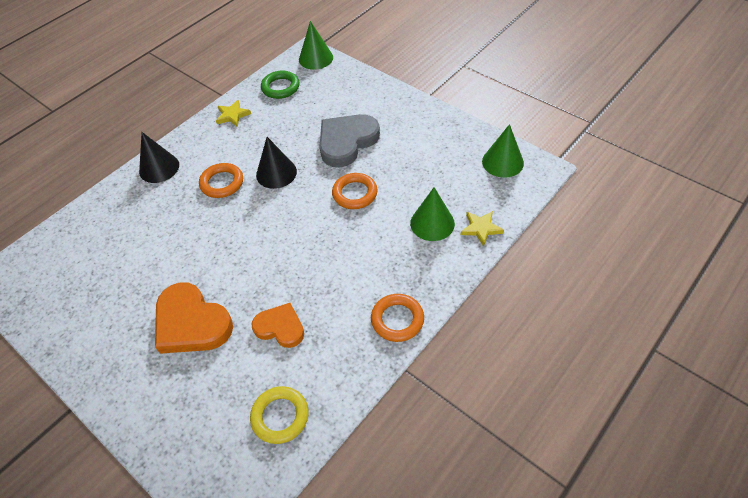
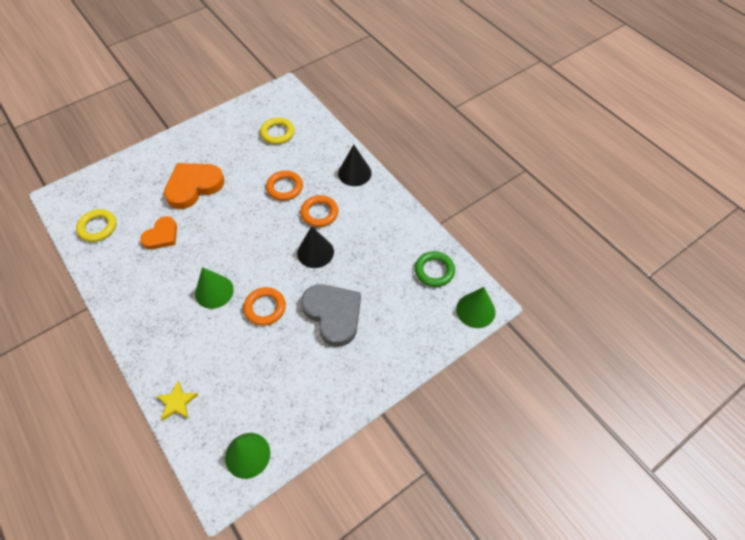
camera: 100 degrees right, 5 degrees up
(89, 259) = (277, 133): none -> yellow ring
(232, 115) = (404, 227): yellow star -> none
(397, 320) = (126, 310): orange ring -> orange ring (285, 187)
(432, 223) = (203, 362): green cone -> green cone (214, 291)

